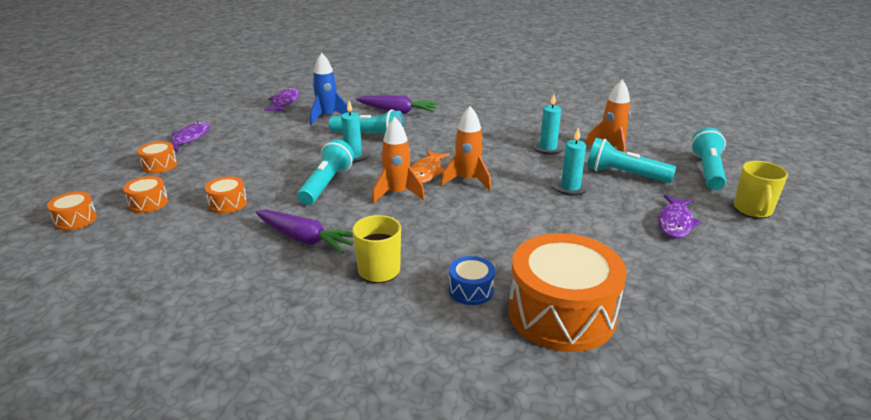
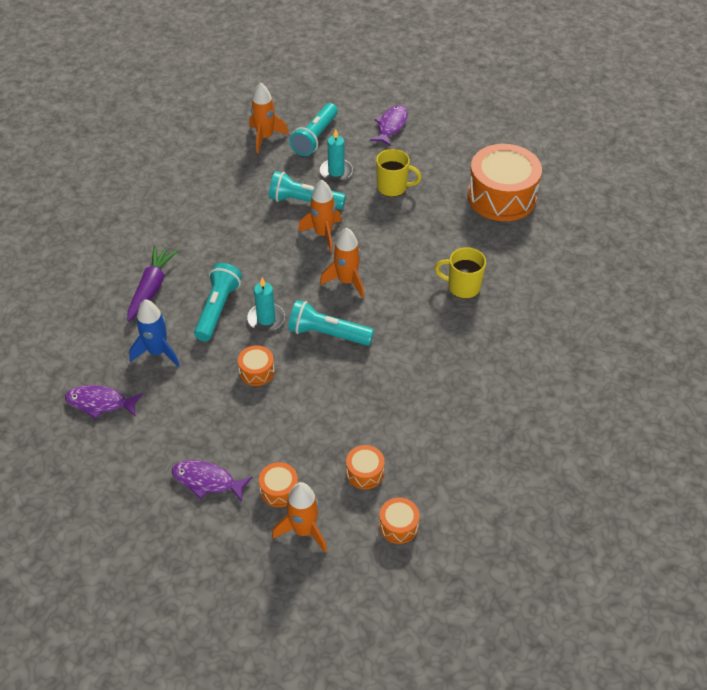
camera: 90 degrees left, 20 degrees up
(111, 176) = (304, 530): none -> orange rocket
(228, 203) = (365, 405): orange drum -> orange drum (257, 371)
(305, 239) = (424, 337): purple carrot -> none
(426, 172) = (306, 262): orange fish -> none
(471, 290) = (482, 238): blue drum -> none
(548, 148) = (259, 176): turquoise candle -> none
(675, 223) = (391, 126): purple fish -> purple fish turned 90 degrees counterclockwise
(708, 170) = (310, 91): turquoise flashlight -> turquoise flashlight (304, 201)
(753, 210) = (372, 85): yellow mug -> yellow mug (393, 187)

